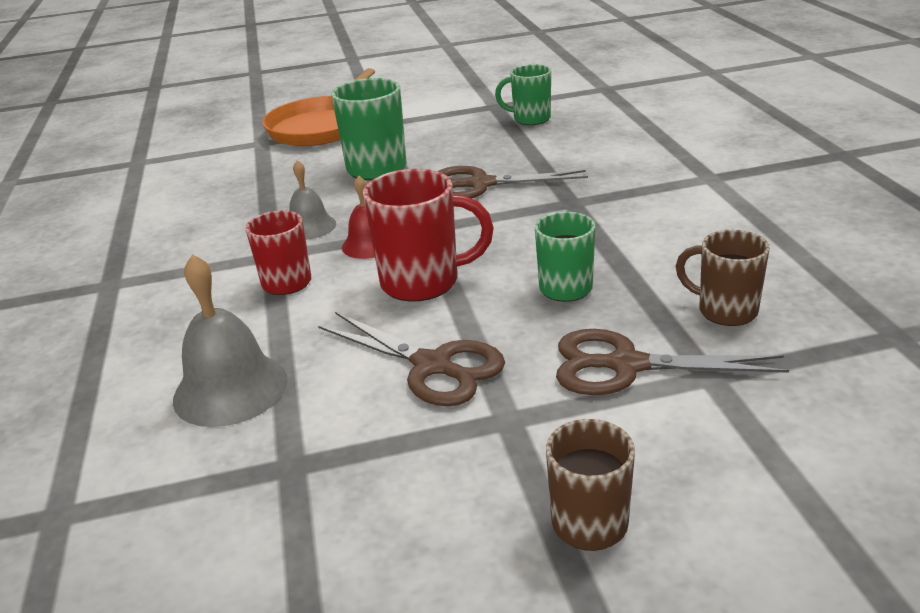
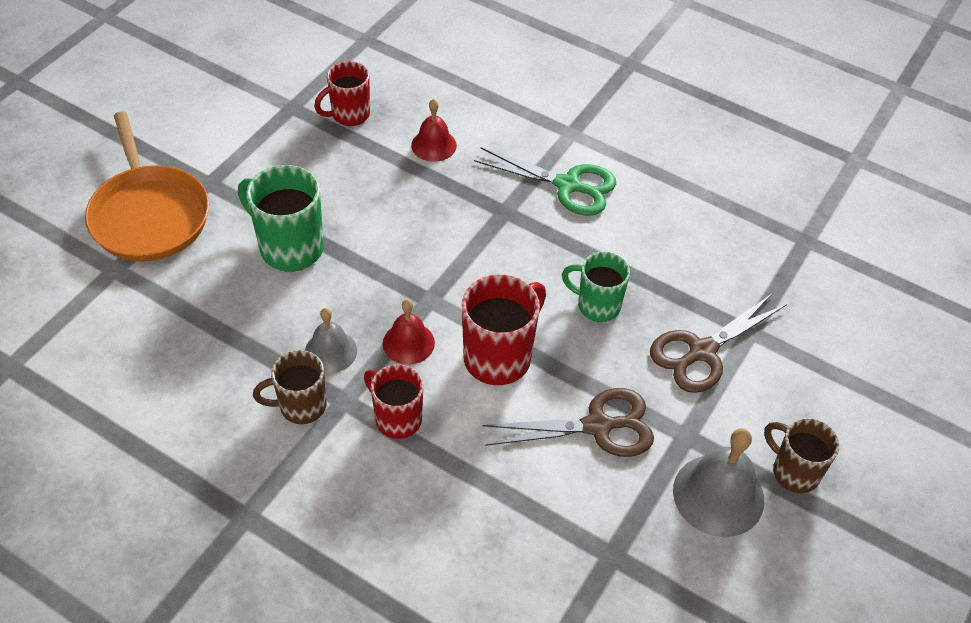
camera: 50 degrees left, 20 degrees up
(230, 389) = (496, 534): grey bell -> grey bell (718, 495)
(480, 184) = (410, 225): brown scissors -> none
(530, 119) = (349, 115): green mug -> red mug
(571, 150) = (433, 145): none -> red bell
(656, 206) = (567, 185): none -> green scissors
(725, 311) = (708, 271): brown mug -> brown mug (301, 406)

